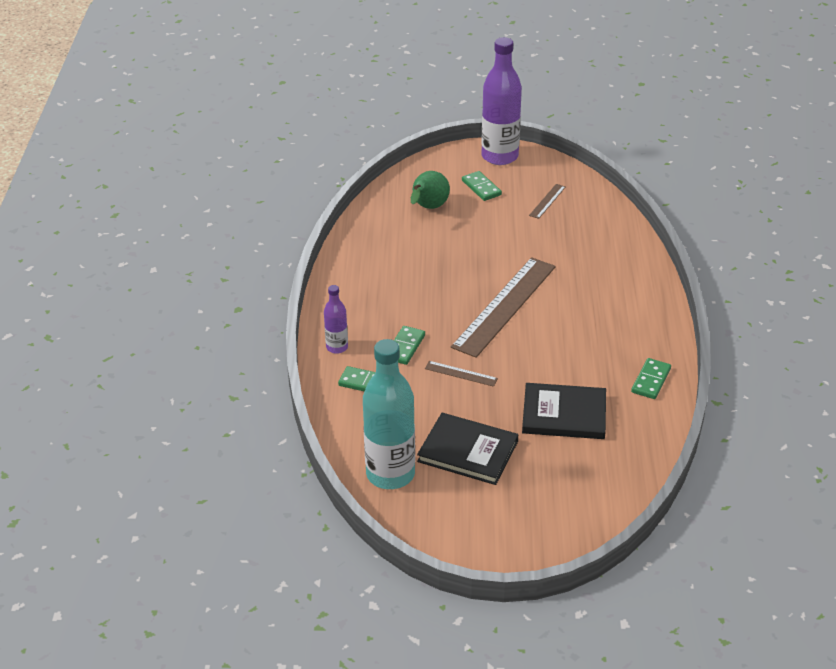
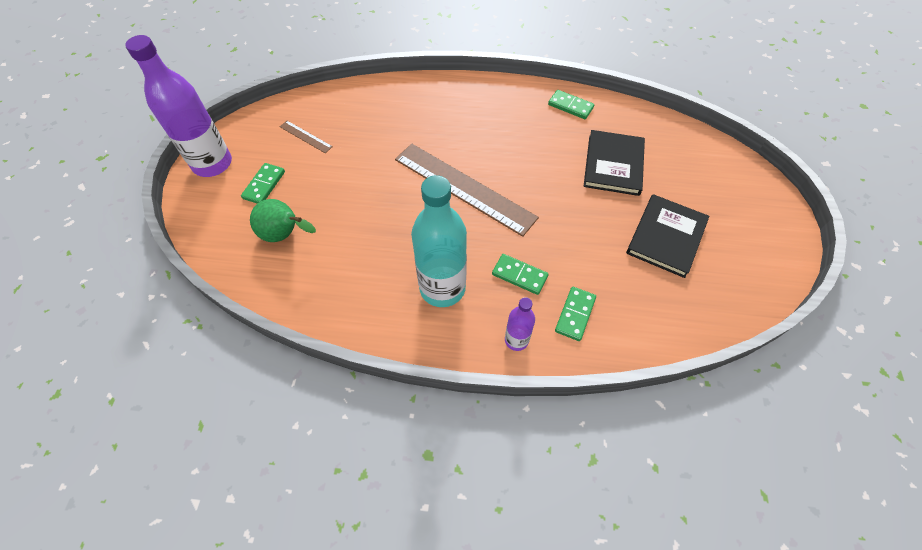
camera: 85 degrees left, 20 degrees up
(390, 474) = (704, 301): turquoise bottle -> turquoise bottle (442, 288)
(461, 373) = (560, 232): brown ruler -> none
(481, 188) = (264, 185): green domino -> green domino turned 45 degrees counterclockwise

